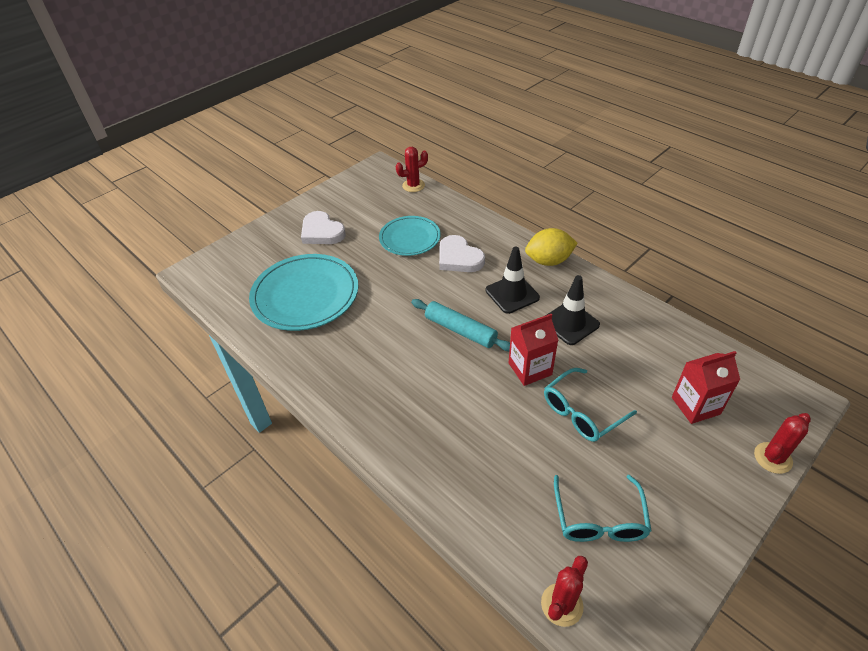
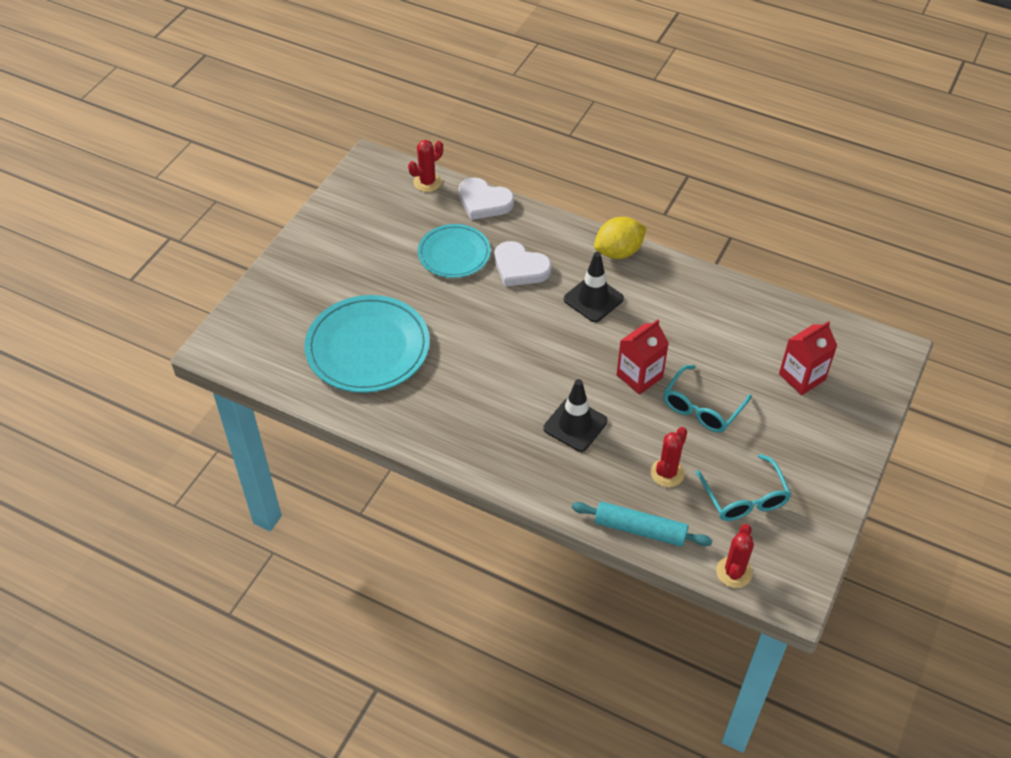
camera: 20 degrees left, 5 degrees up
(322, 232) = (346, 265): white heart -> white heart (484, 202)
(460, 330) = (555, 351): turquoise rolling pin -> turquoise rolling pin (640, 530)
(570, 323) = (663, 319): black traffic cone -> black traffic cone (575, 425)
(772, 458) = (876, 409): red cactus -> red cactus (667, 473)

